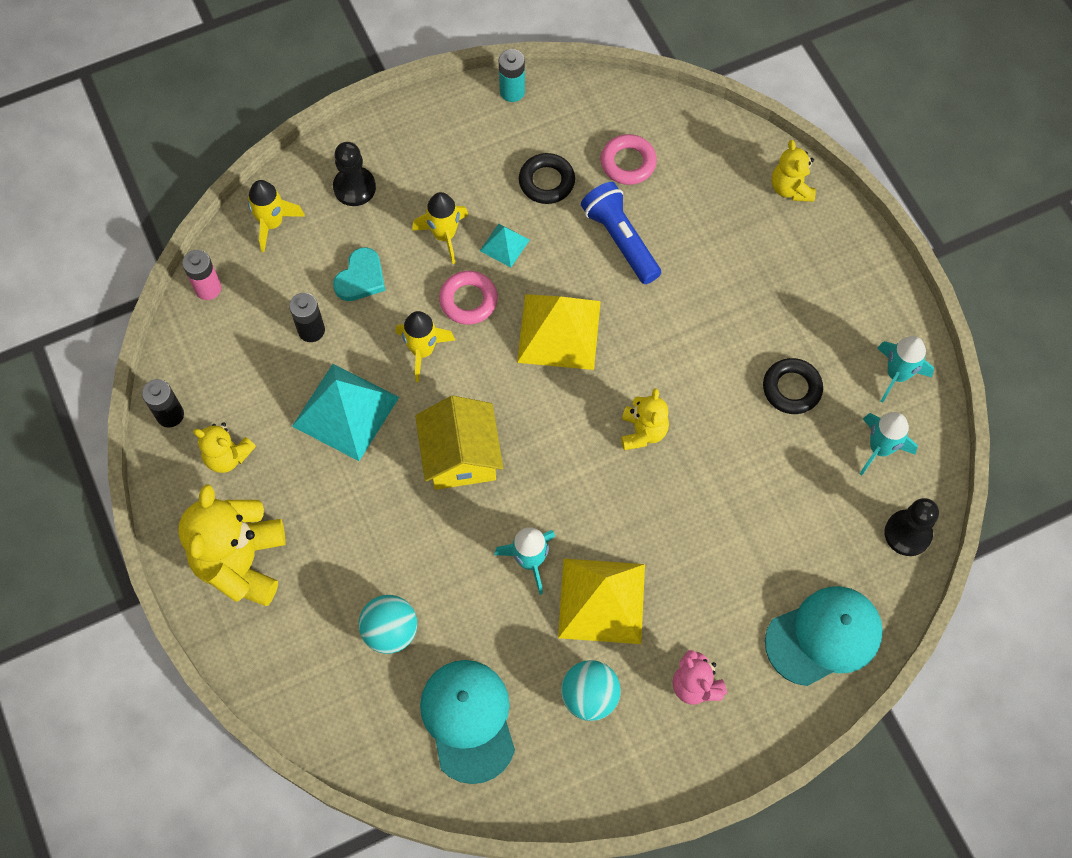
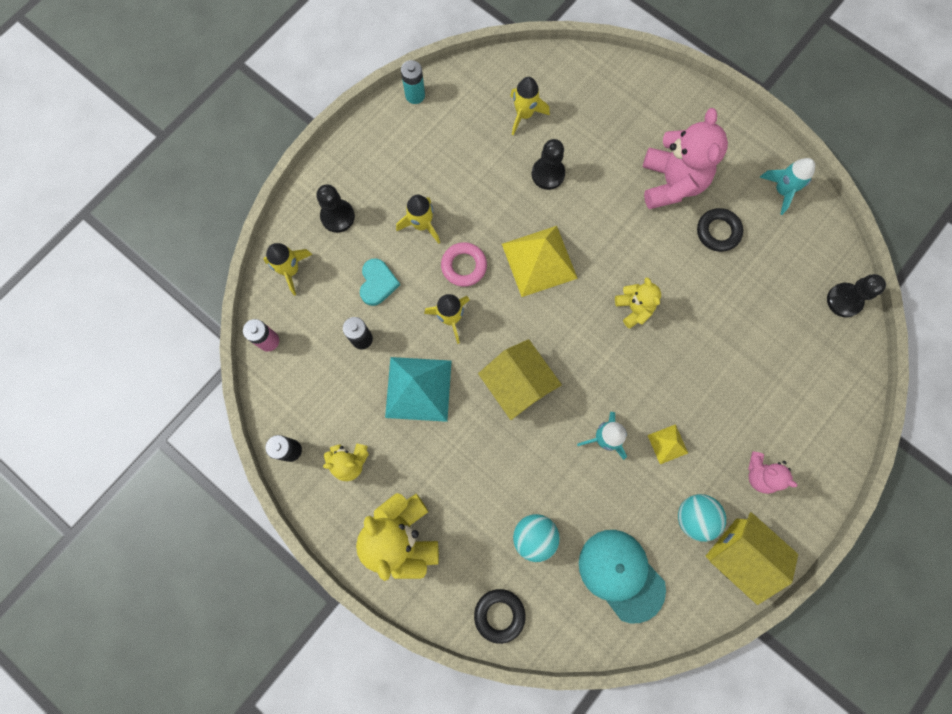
camera: 25 degrees left, 10 degrees up
(504, 245) = (468, 213): turquoise pyramid -> none
(546, 182) = (474, 153): black ring -> black ring (499, 615)
(601, 600) = (667, 444): yellow pyramid -> yellow pyramid, size x0.49
(620, 240) = (548, 174): blue flashlight -> black pawn
(622, 764) = (740, 555): none -> yellow house
(628, 163) = (524, 114): pink ring -> yellow rocket
(764, 310) = (671, 183): none -> pink teddy bear
(791, 188) = (645, 86): yellow teddy bear -> none
(824, 636) = (826, 399): turquoise cap -> none
(879, 448) = (796, 248): turquoise rocket -> none

